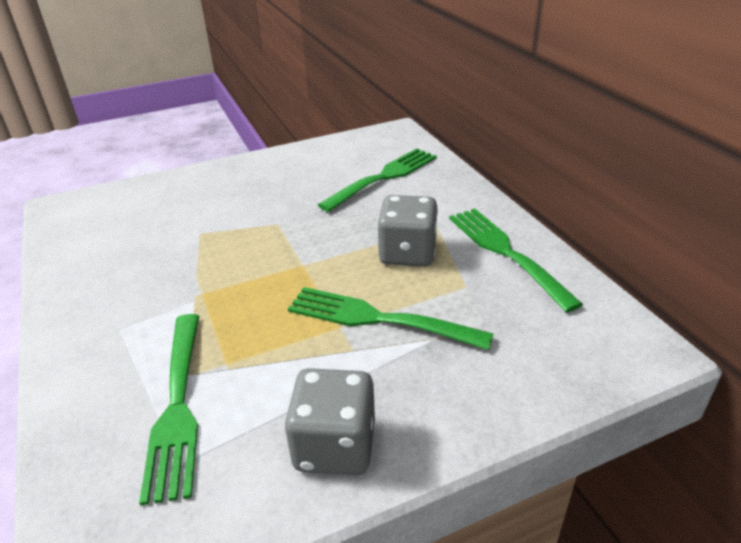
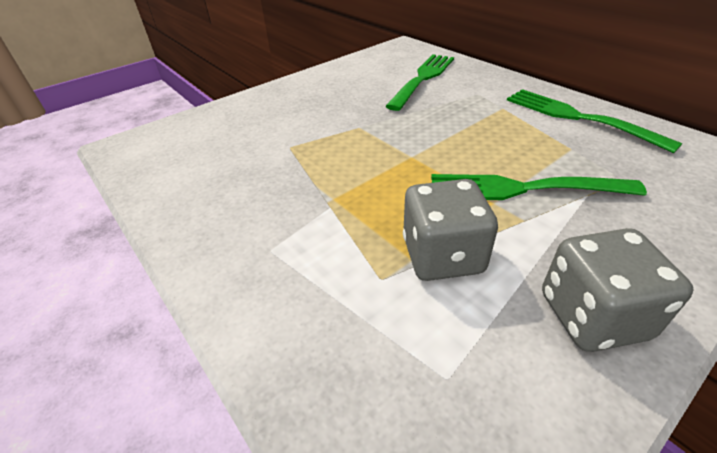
camera: 15 degrees left, 5 degrees up
(177, 406) = (396, 315): green fork -> none
(407, 253) = (497, 131): grey dice -> grey dice (442, 256)

